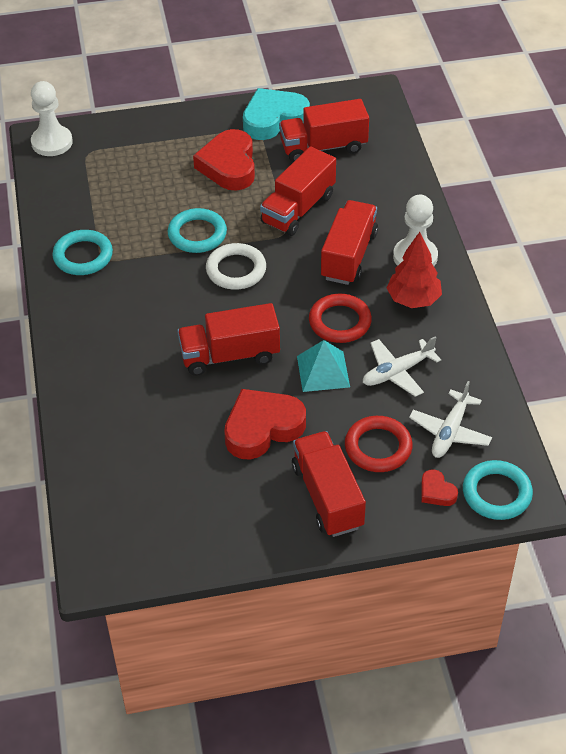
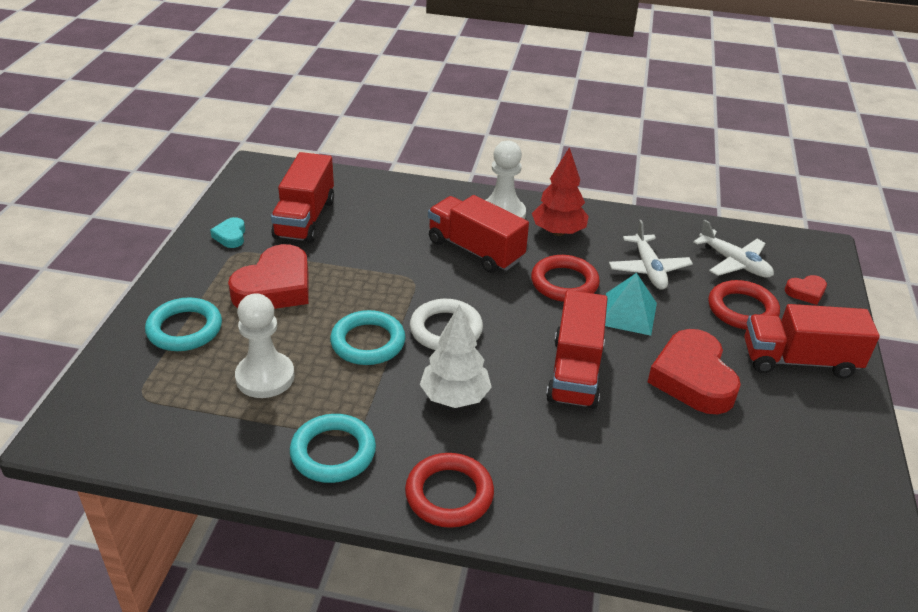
camera: 70 degrees left, 10 degrees down
(52, 142) = (85, 425): white pawn -> white pawn (265, 377)
(74, 322) = (449, 494): none -> red ring
(165, 297) = (455, 397): none -> white tree
(229, 166) = (275, 287): red heart -> red heart turned 75 degrees counterclockwise
(274, 119) = (230, 236): turquoise heart -> turquoise heart, size x0.47
(298, 209) = (383, 261): red truck -> none
(496, 493) = (814, 261): turquoise ring -> turquoise ring (184, 329)

